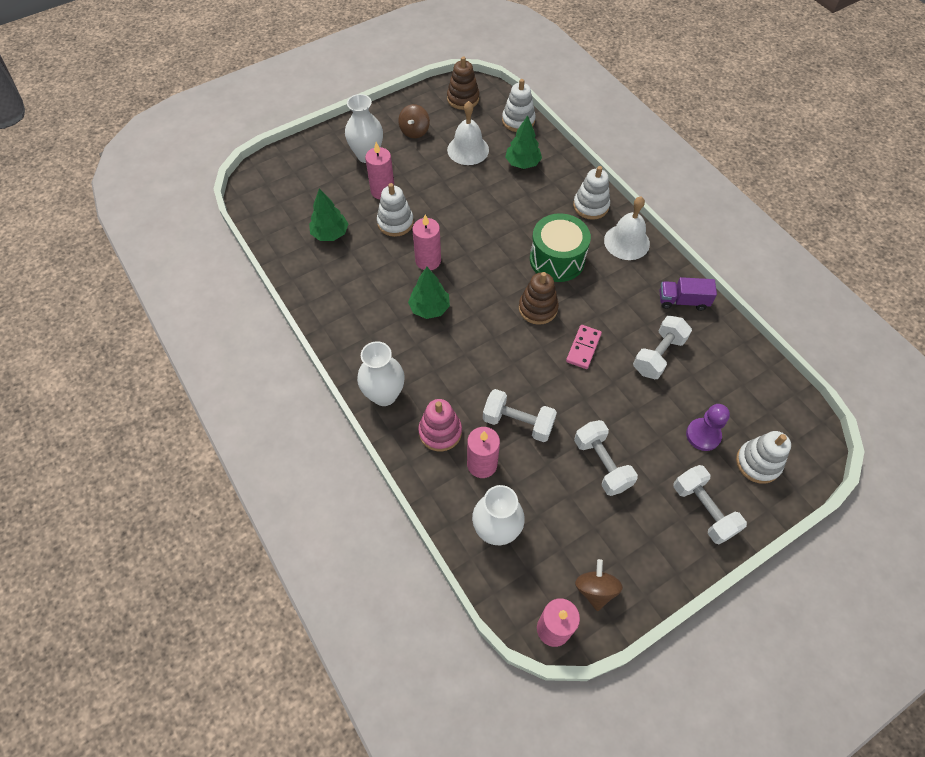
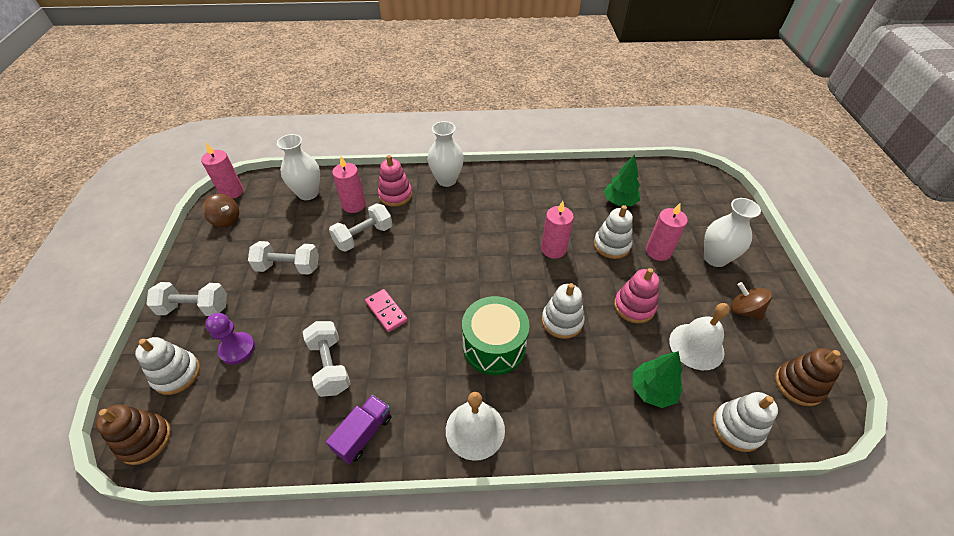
camera: 120 degrees right, 10 degrees down
(429, 308) = (502, 230): green tree -> none
(456, 190) = (634, 306): none -> pink stacking toy
(538, 308) = (450, 300): brown stacking toy -> brown stacking toy (145, 440)
(590, 206) = (548, 425): white stacking toy -> white stacking toy (562, 321)

